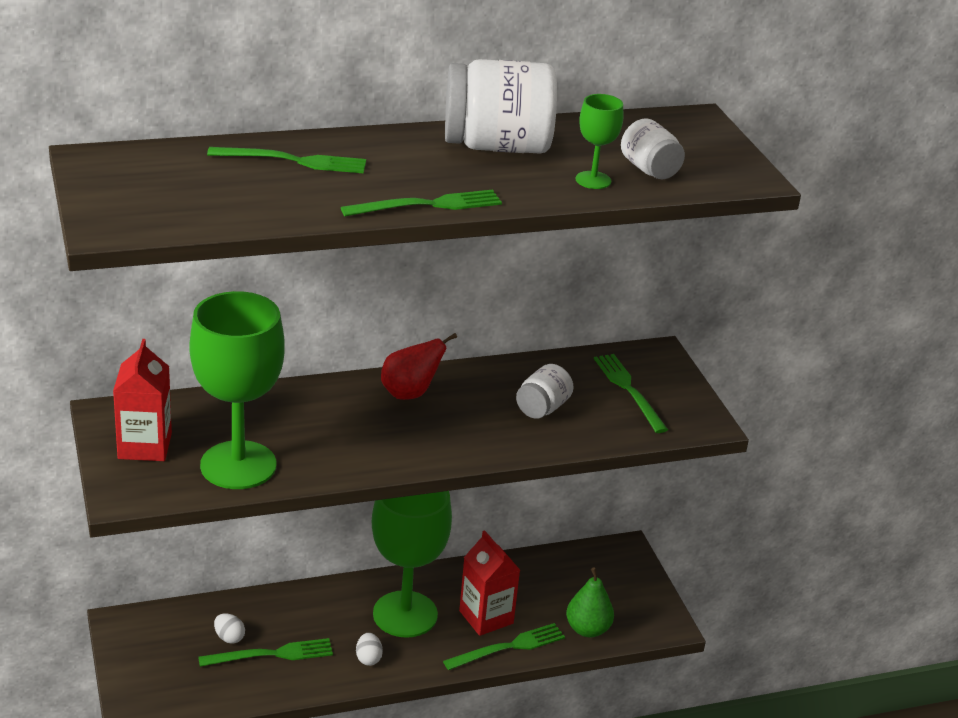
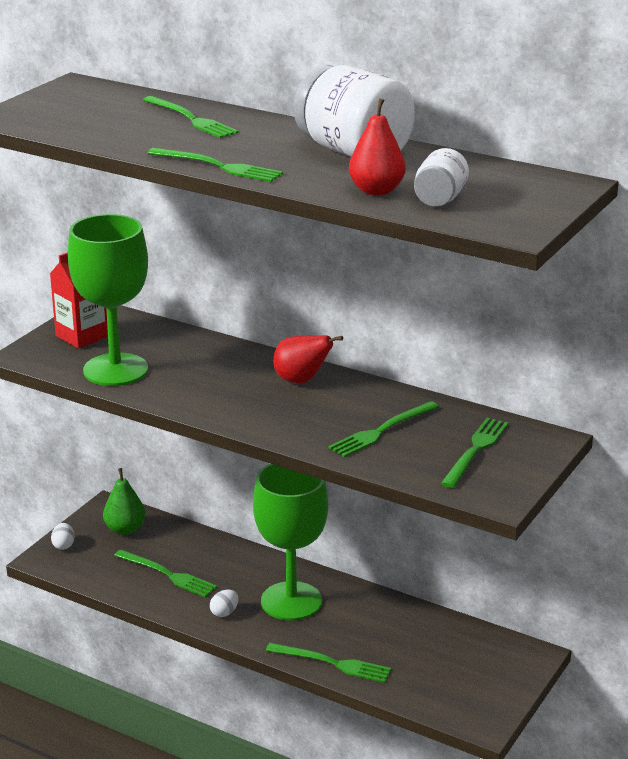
camera: 50 degrees right, 5 degrees down
(229, 637) = (157, 550): white egg -> white egg (63, 545)
(486, 617) = (346, 636): red carton -> none
(542, 408) = (382, 431): white jar -> green fork
(587, 629) = (412, 687): green pear -> green pear (125, 529)
(593, 180) = (376, 191): green goblet -> red pear

